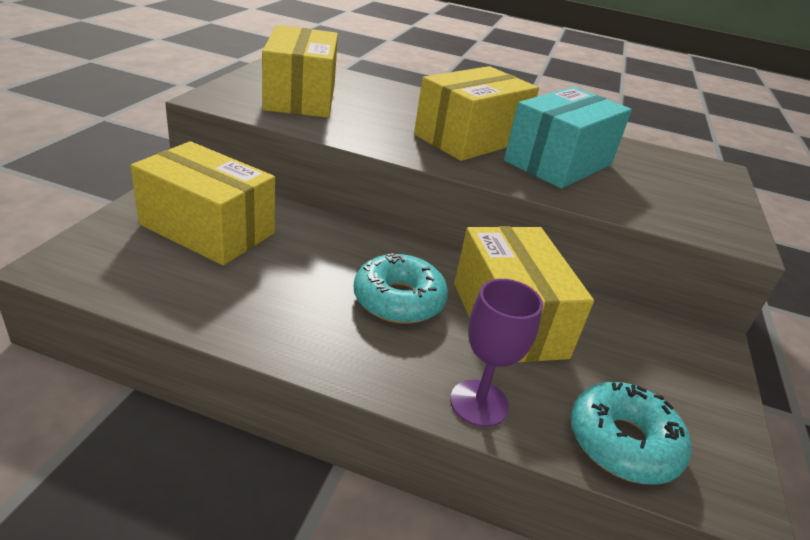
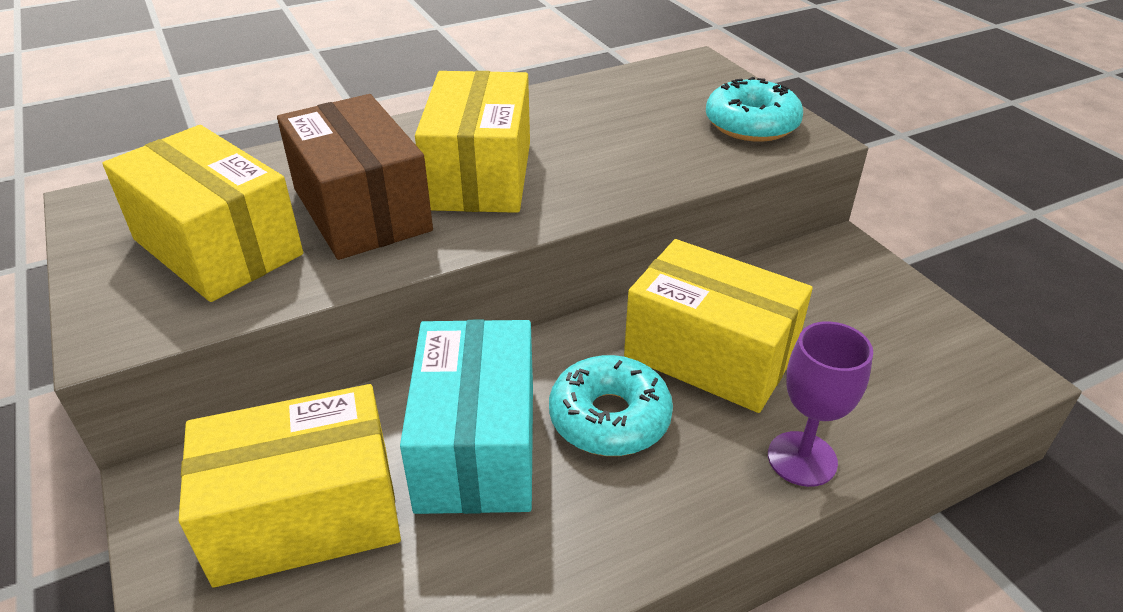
camera: 40 degrees left, 5 degrees up
(385, 119) = (361, 209): none -> brown box
(558, 163) = (591, 148): turquoise box -> turquoise box (477, 446)
(623, 442) = (913, 396): turquoise donut -> turquoise donut (751, 124)

